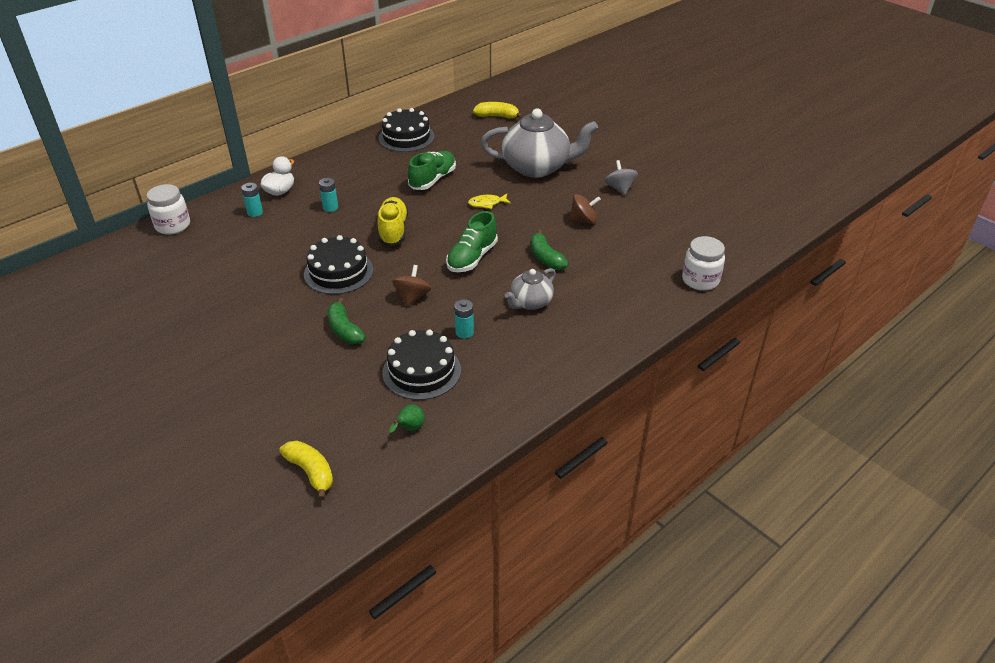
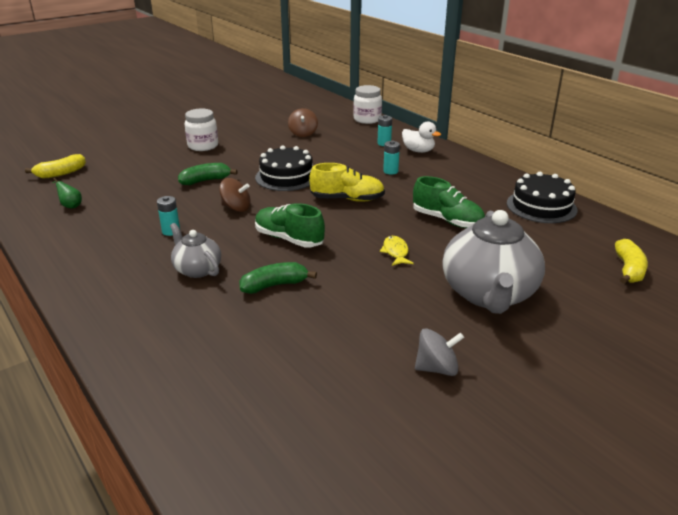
camera: 95 degrees right, 10 degrees down
(421, 371) = (133, 211): black cake -> none
(583, 220) = (351, 322): brown spinning top -> brown spinning top (303, 134)
(700, 280) = (176, 420): white jar -> white jar (203, 146)

